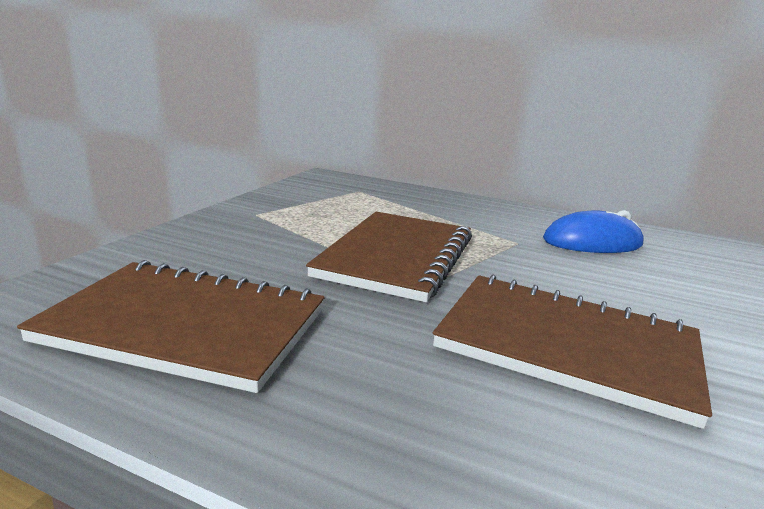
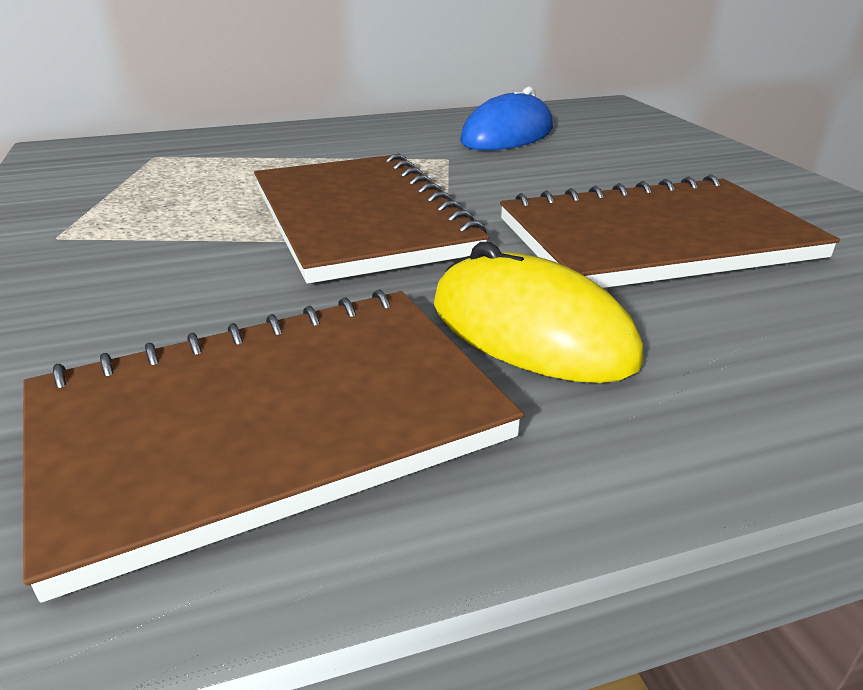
camera: 40 degrees left, 10 degrees up
(370, 353) = (530, 331): none -> yellow mouse

